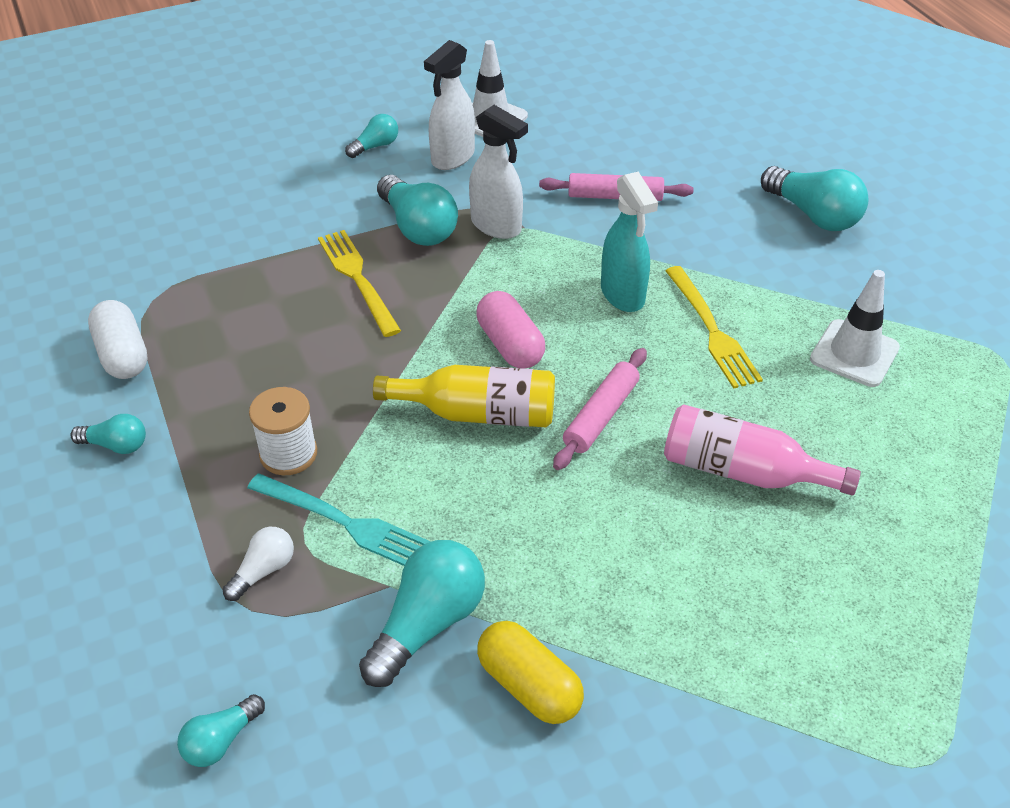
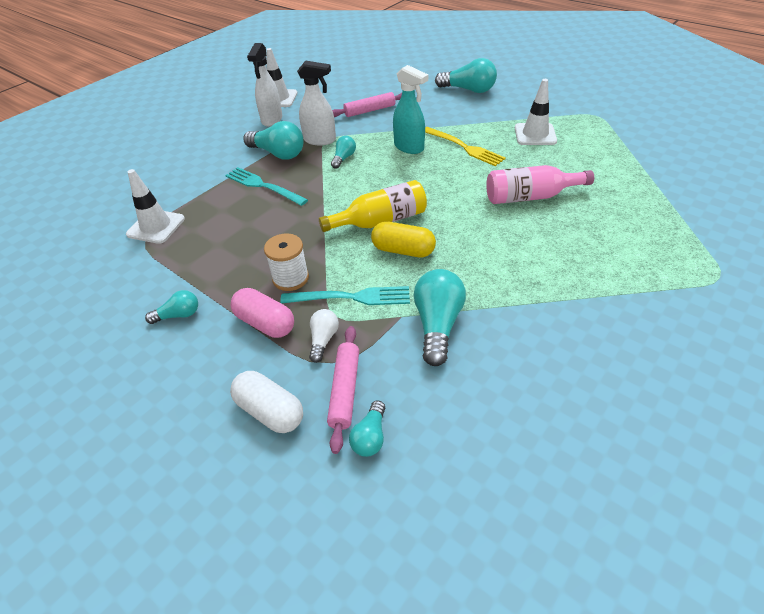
camera: 25 degrees left, 0 degrees up
(122, 355) = (147, 269): white capsule -> white capsule (270, 411)
(175, 289) = (156, 226): none -> white traffic cone
(357, 278) = (262, 186): yellow fork -> turquoise fork
(375, 146) = (224, 127): turquoise light bulb -> turquoise light bulb (344, 158)
(510, 345) = (371, 186): pink capsule -> pink capsule (265, 323)
(529, 685) = (514, 329): yellow capsule -> yellow capsule (403, 250)
(601, 416) = (443, 199): pink rolling pin -> pink rolling pin (345, 390)

